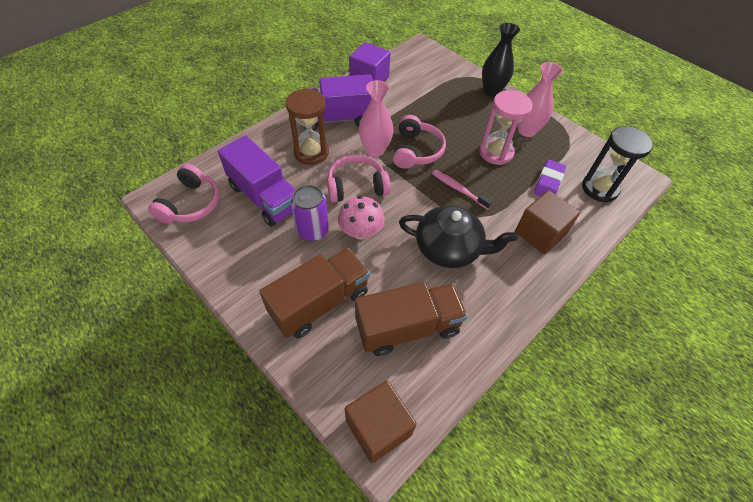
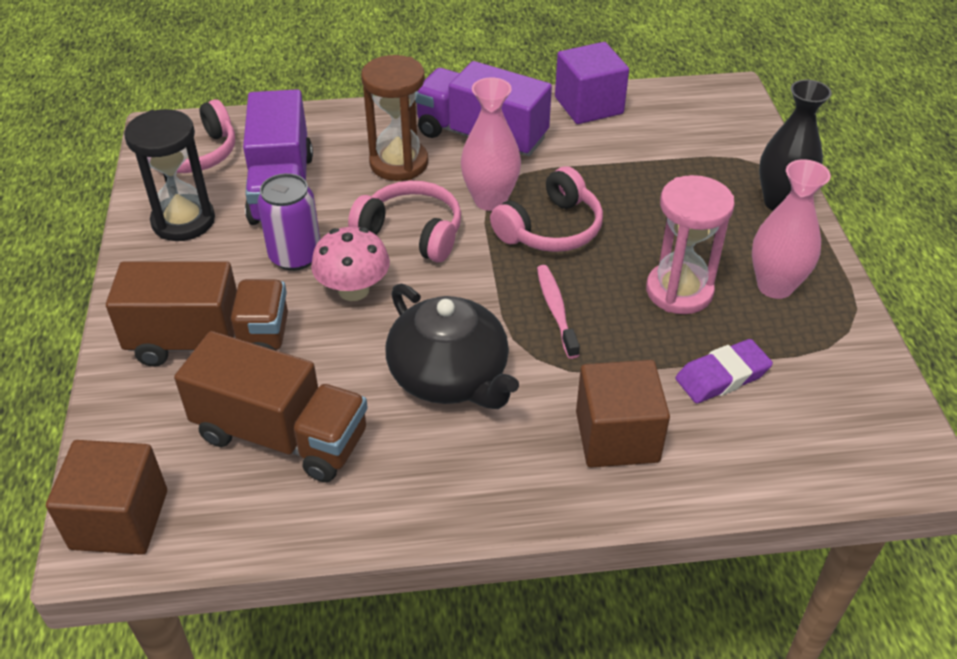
camera: 40 degrees right, 10 degrees down
(599, 188) = (809, 434): black hourglass -> black hourglass (183, 221)

